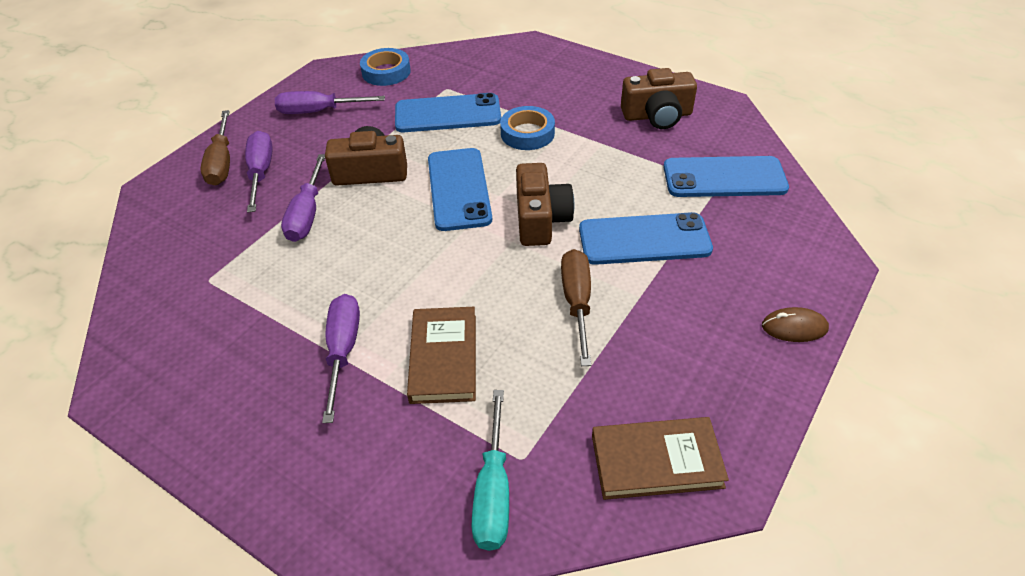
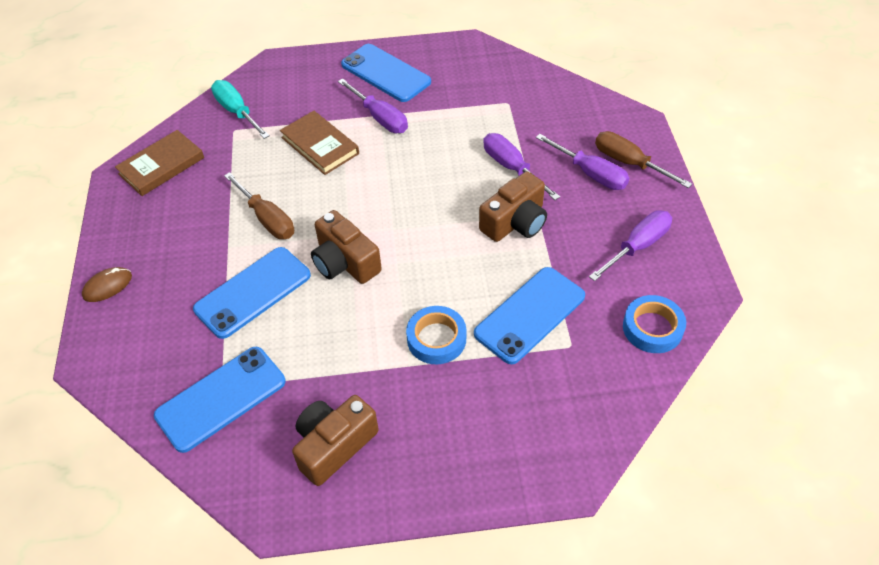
camera: 140 degrees right, 5 degrees up
(458, 189) = (432, 249): blue phone -> blue phone (385, 73)

